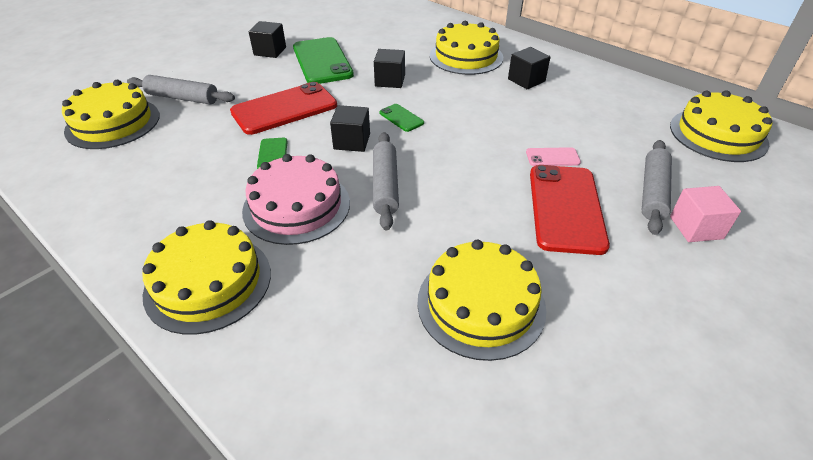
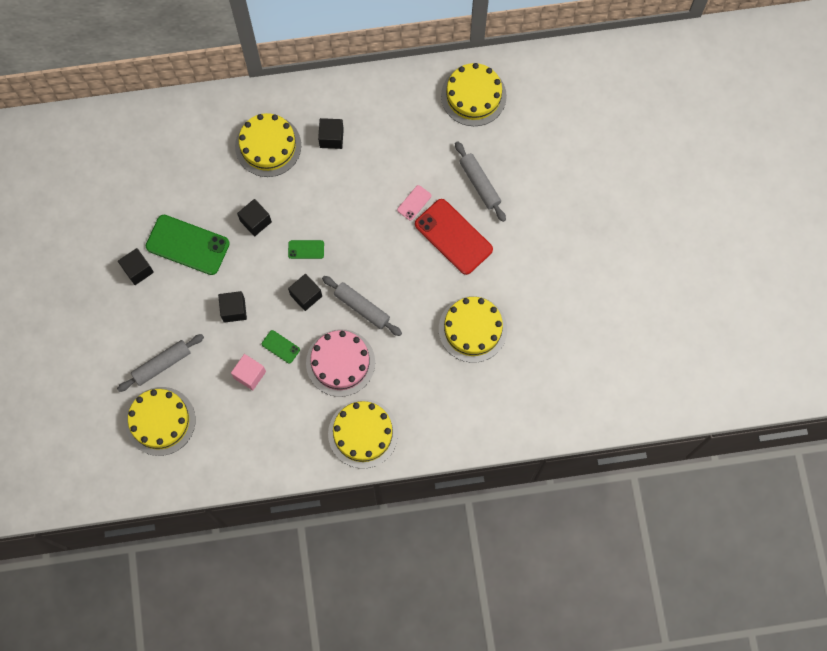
camera: 50 degrees left, 30 degrees up
(284, 109) = (234, 310): red phone -> black cube
(696, 227) = (514, 193): pink cube -> pink cube (250, 375)

